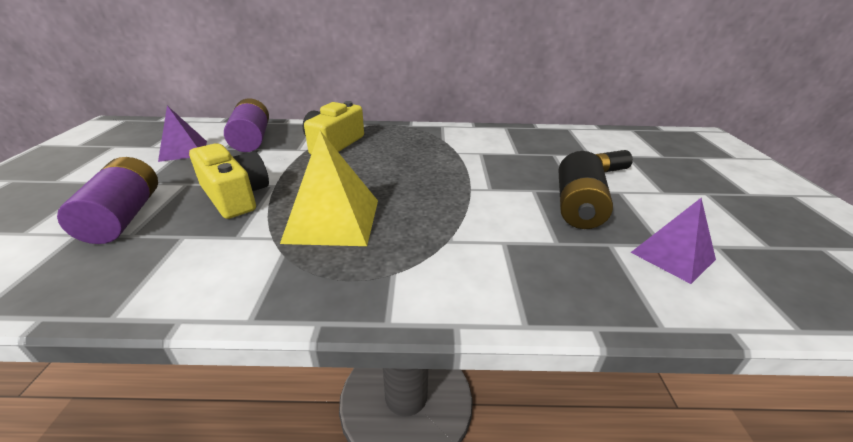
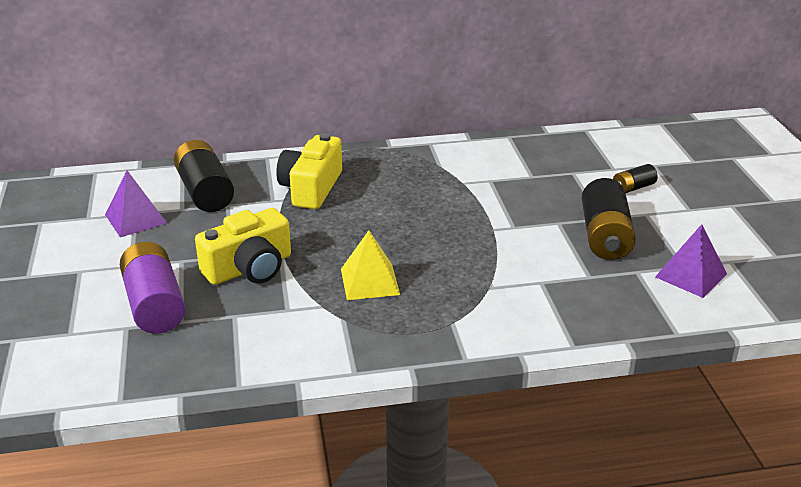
camera: 10 degrees left, 0 degrees up
(235, 196) = (249, 268): yellow camera -> yellow camera turned 105 degrees clockwise
(251, 139) = (205, 192): purple battery -> black battery
(333, 220) = (370, 281): yellow pyramid -> yellow pyramid, size x0.65

